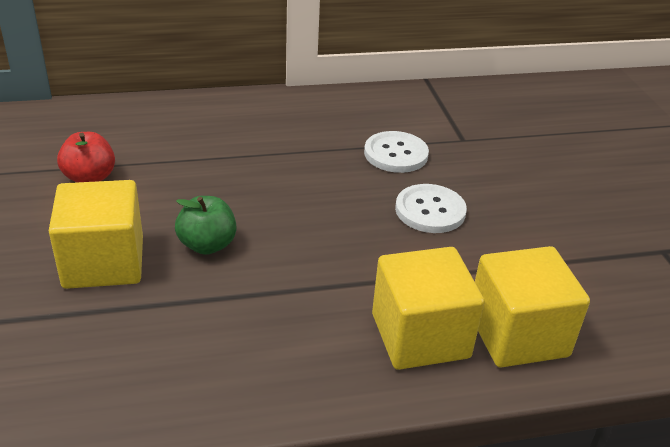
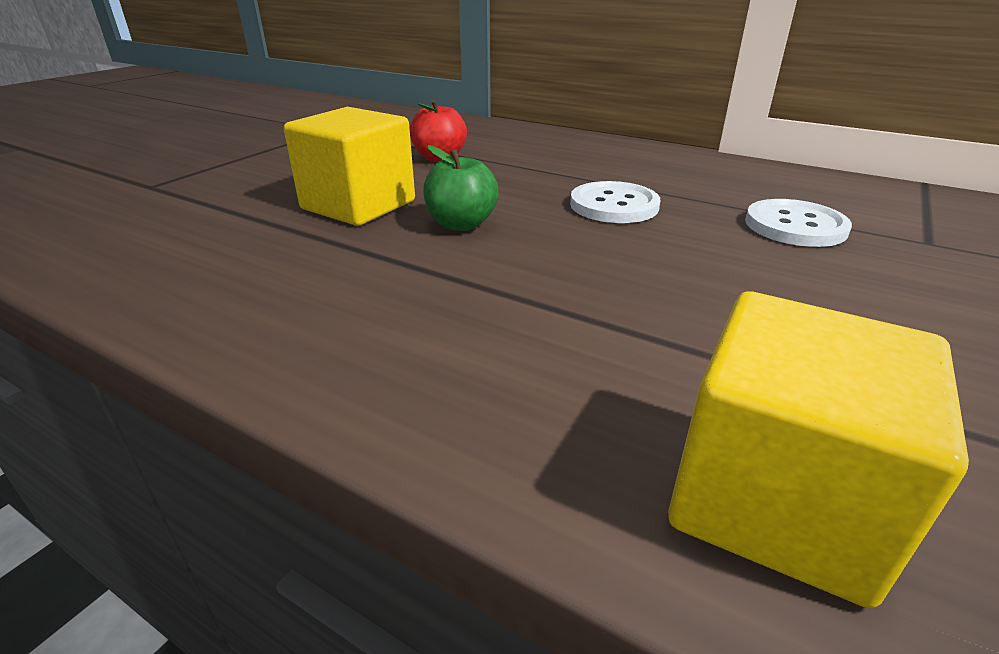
camera: 45 degrees right, 5 degrees down
(420, 336) = (586, 408): yellow cube -> none
(430, 210) = (784, 288): white button -> white button (614, 205)

